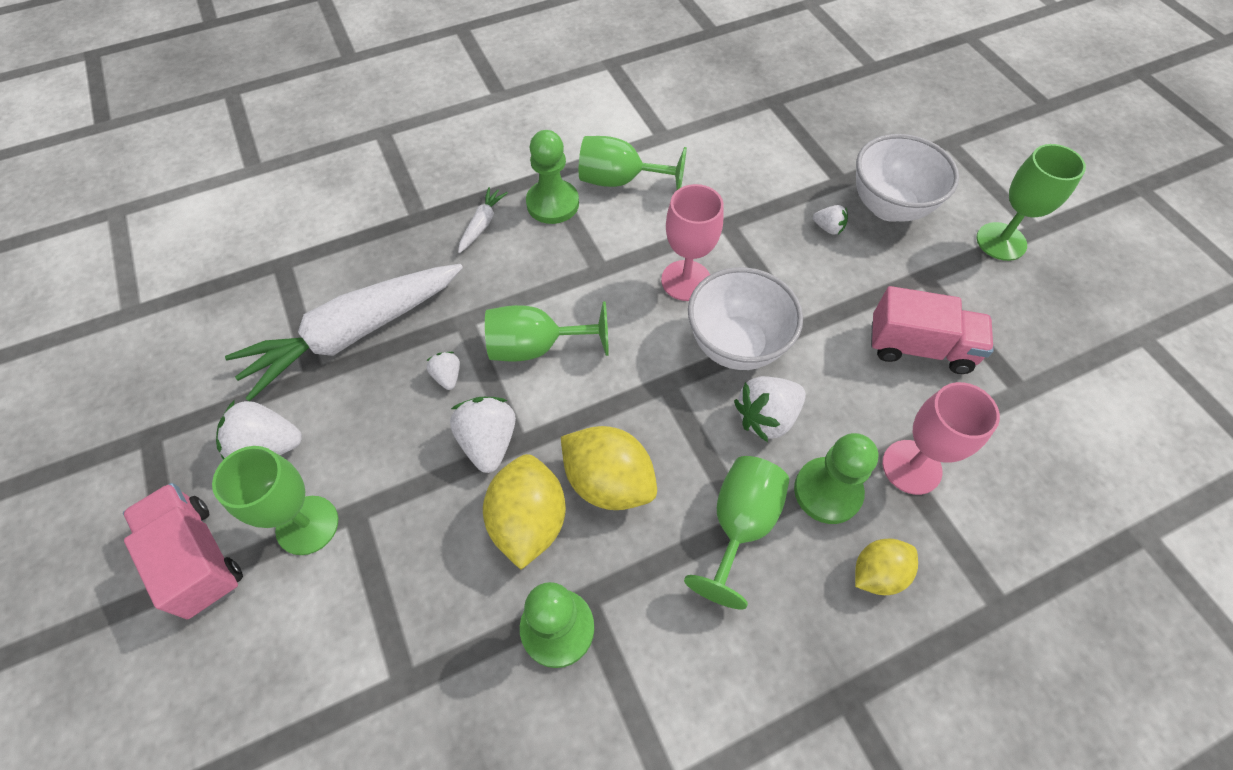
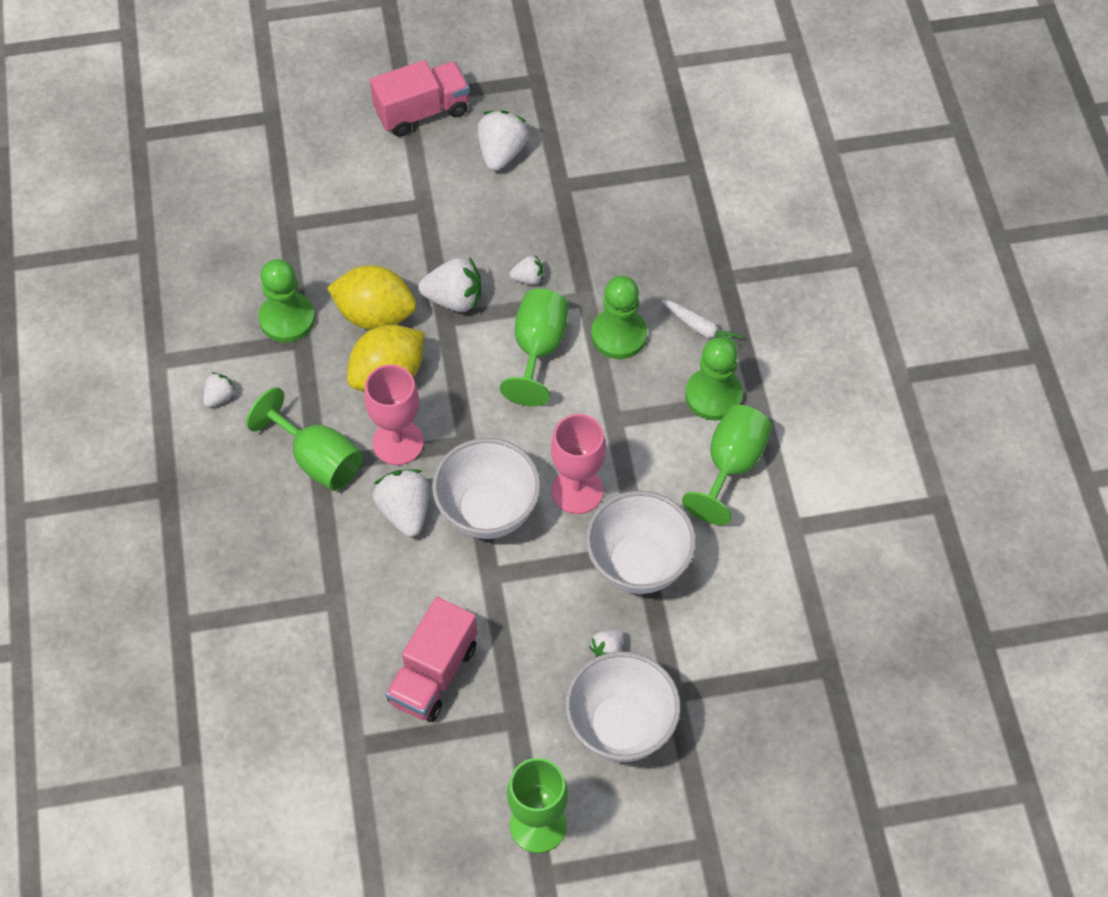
camera: 105 degrees right, 0 degrees up
(307, 525) = (424, 175): green goblet -> none
(354, 334) = (595, 215): white carrot -> none
(696, 677) = (219, 396): none -> white strawberry
(740, 223) = (638, 564): none -> white bowl
(827, 491) = (321, 534): green pawn -> green pawn (619, 335)
(877, 573) = (242, 545): yellow lemon -> none
(911, 467) = (318, 610): pink goblet -> pink goblet (398, 442)

